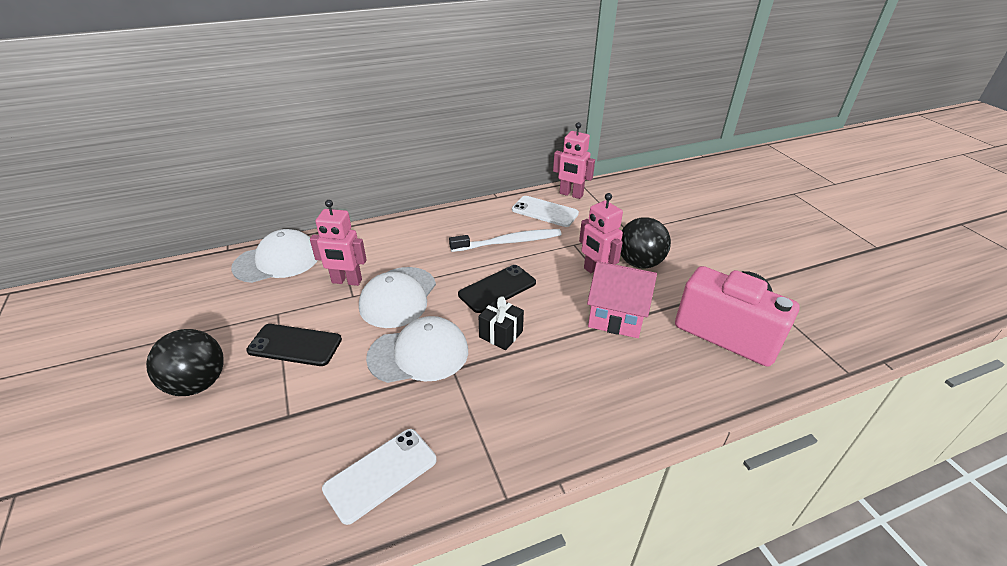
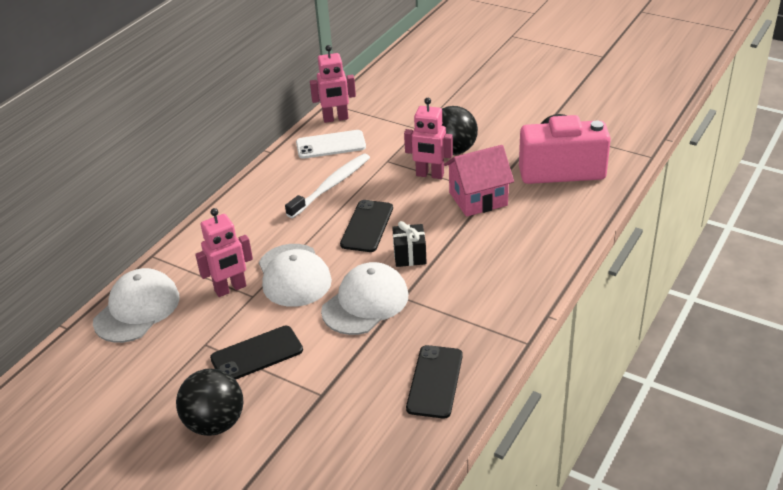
camera: 35 degrees left, 0 degrees up
(381, 474) = (435, 381): white phone -> black phone

